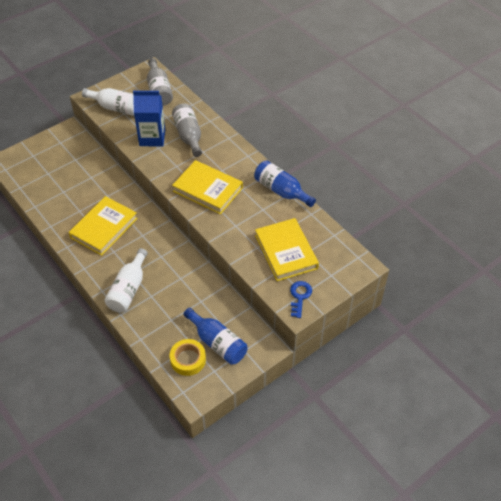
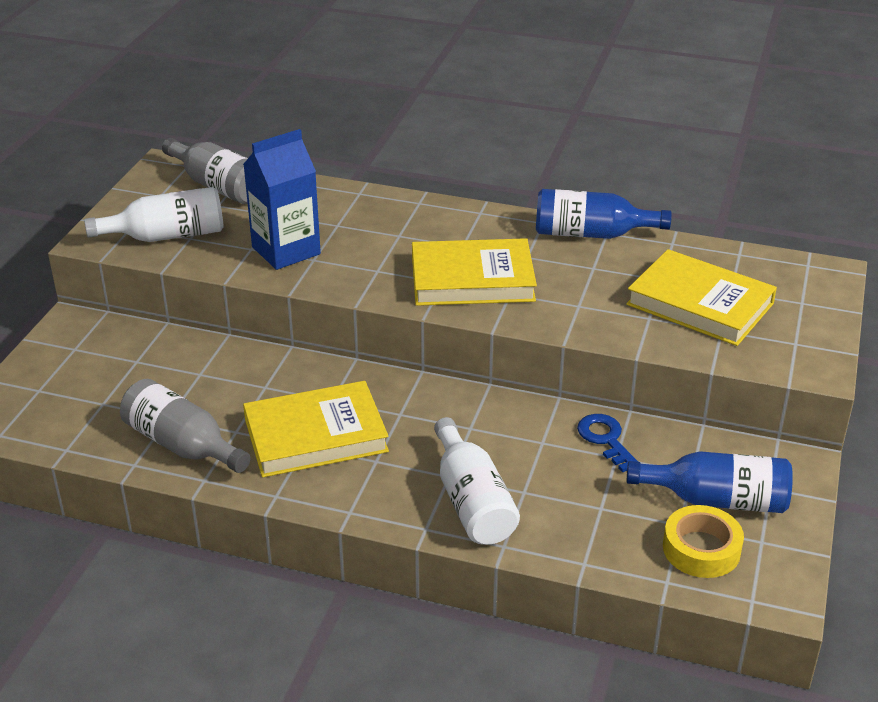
camera: 35 degrees left, 15 degrees down
(104, 228) = (315, 435): yellow book -> yellow book turned 75 degrees clockwise
(188, 136) = (348, 224): grey bottle -> grey bottle (182, 445)
(299, 296) = (796, 349): blue key -> blue key (606, 439)

